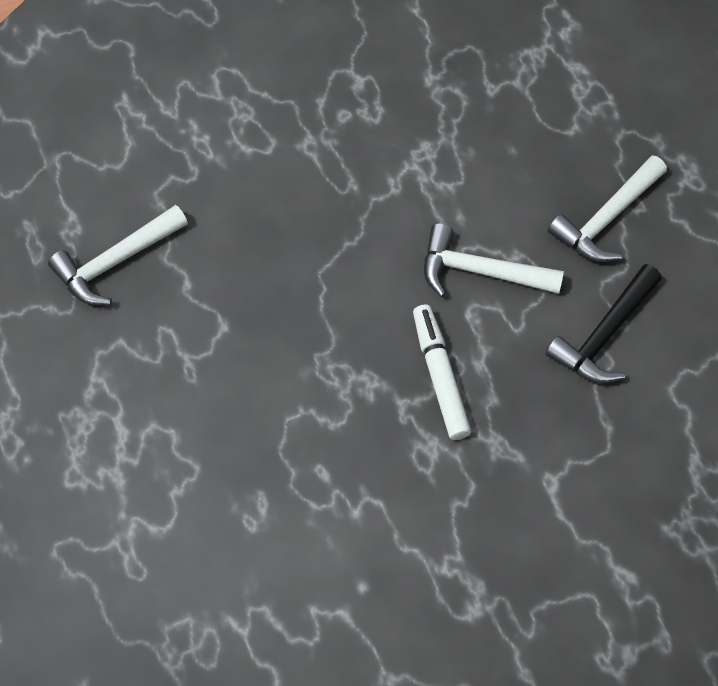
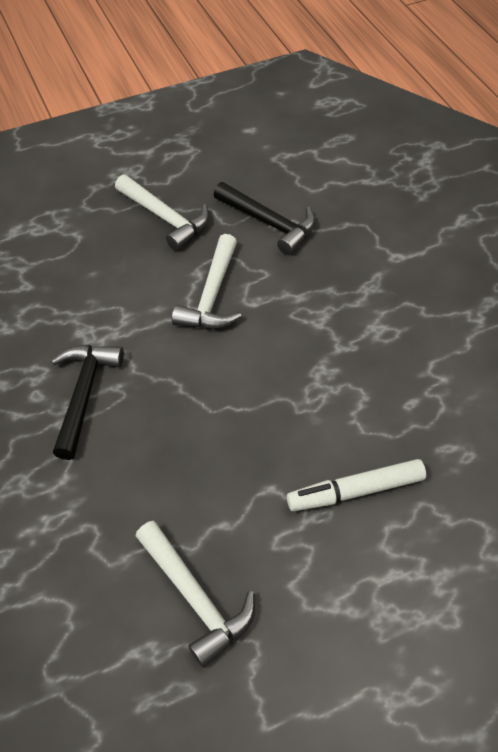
camera: 90 degrees left, 10 degrees down
(343, 156) = (84, 395): none -> black hammer
(440, 376) = (312, 322): white marker -> white marker (355, 491)

